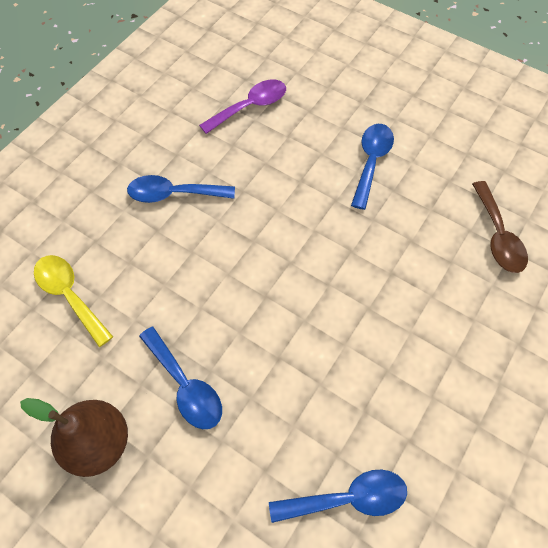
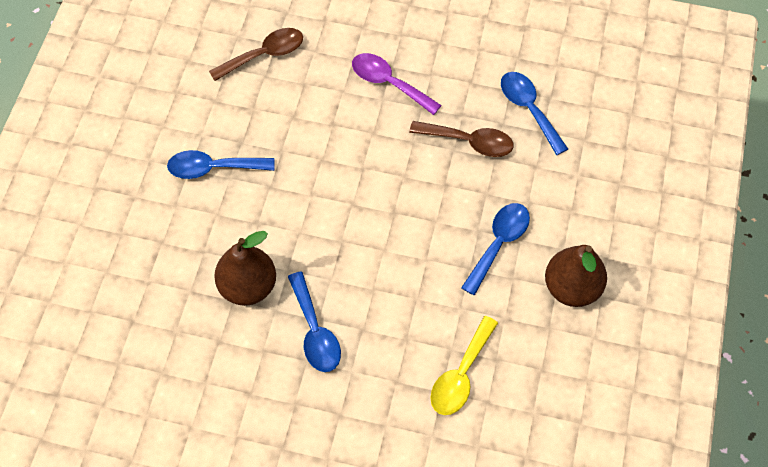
camera: 110 degrees left, 0 degrees up
(240, 158) = (248, 286): none -> brown pear
(250, 107) = (173, 301): purple spoon -> purple spoon (388, 83)
(324, 405) = (469, 142): none -> brown spoon

